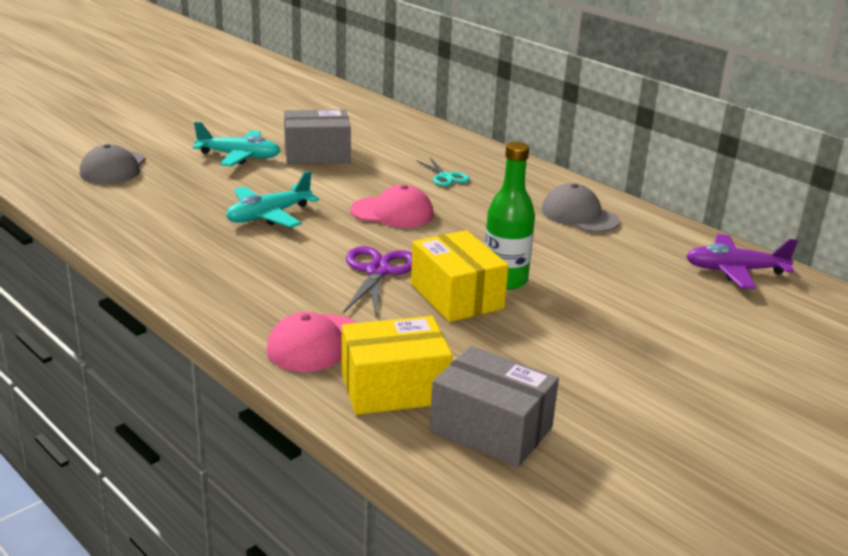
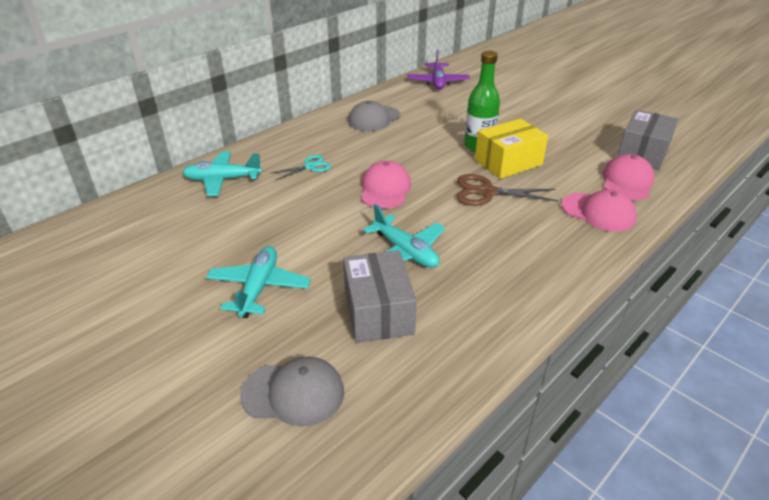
camera: 90 degrees left, 10 degrees up
(317, 154) = (255, 235): grey box -> grey box (378, 311)
(377, 271) = (487, 192): purple scissors -> brown scissors
(394, 388) = (627, 182): yellow box -> pink cap
(419, 140) = (223, 180): none -> turquoise plane

